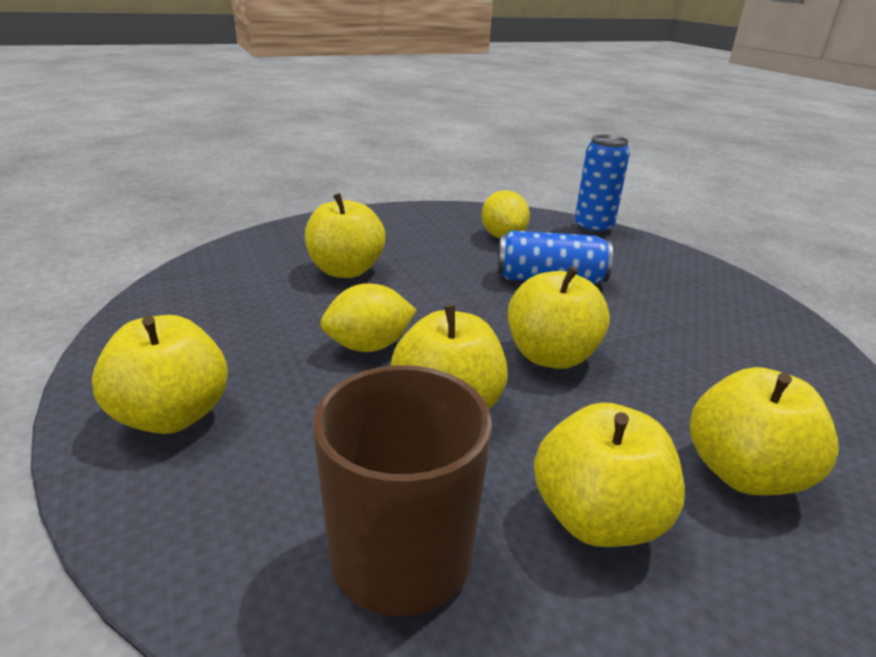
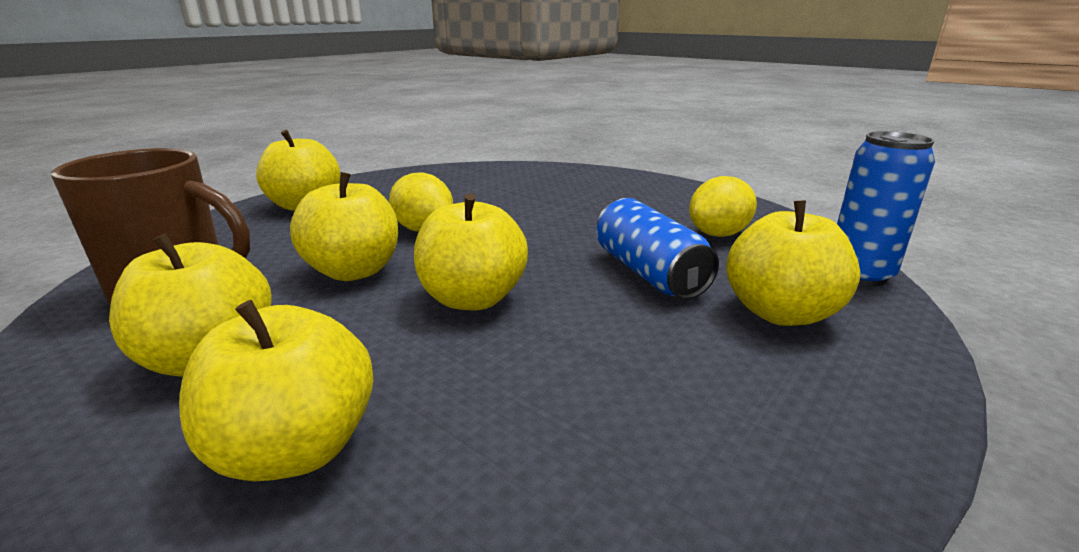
camera: 65 degrees right, 5 degrees down
(346, 270) = (537, 198): yellow apple -> yellow apple (780, 313)

